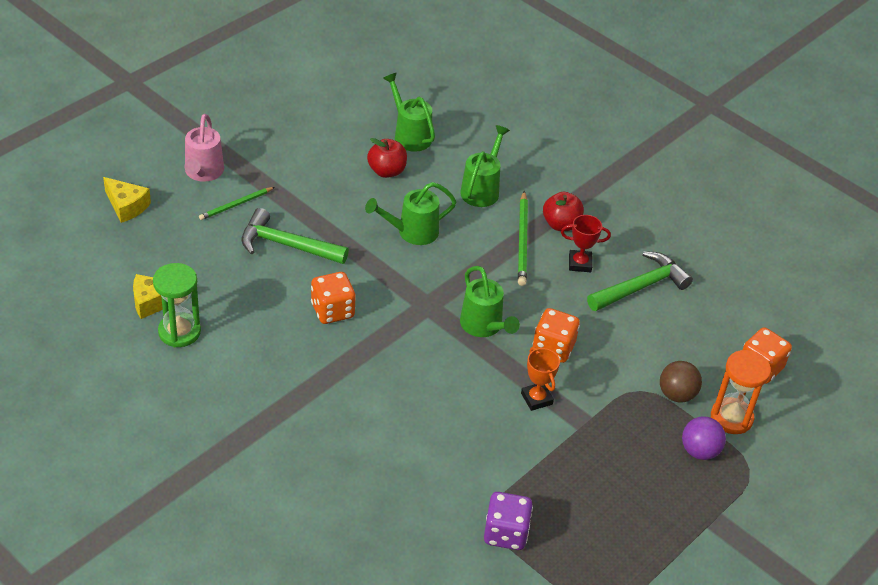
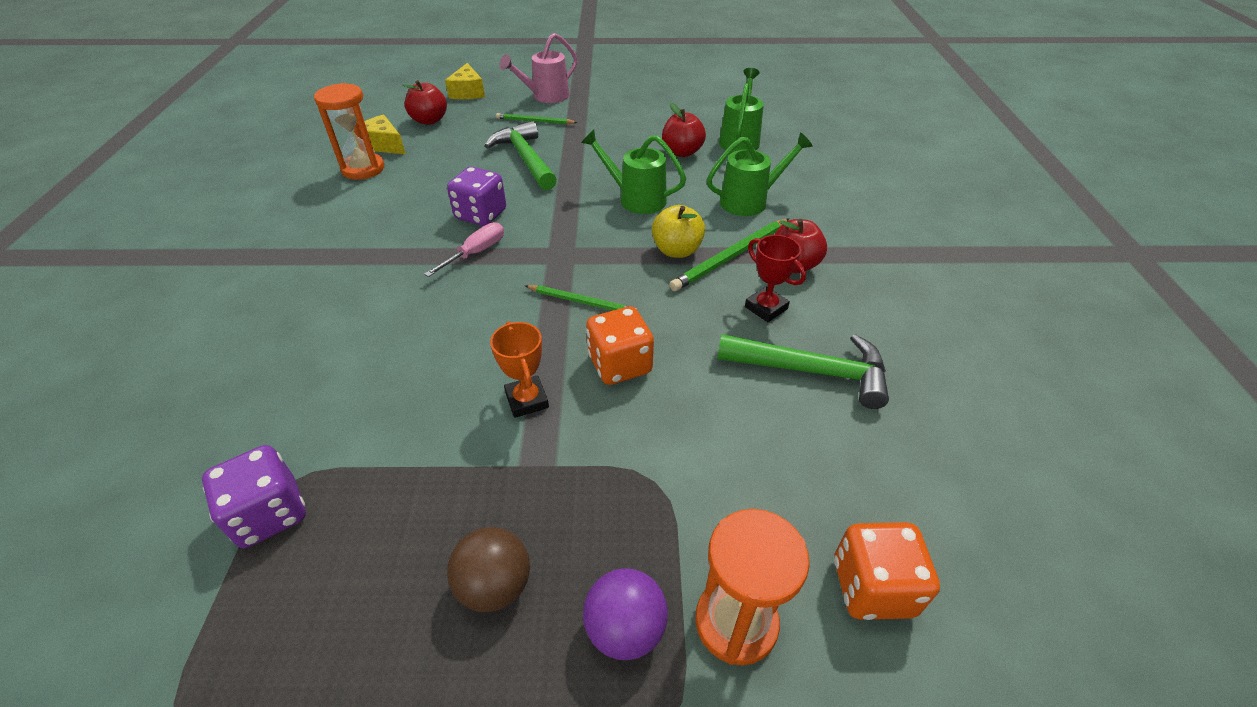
camera: 50 degrees right, 0 degrees up
(147, 255) = (429, 120): none -> red apple
(179, 332) = (363, 169): green hourglass -> orange hourglass
(332, 311) = (481, 215): orange dice -> purple dice
(375, 339) = (476, 253): none -> pink screwdriver
(484, 327) = (582, 302): green watering can -> green pencil
(488, 256) = (677, 250): none -> yellow apple
(536, 399) = (527, 400): orange trophy -> orange trophy turned 45 degrees counterclockwise
(676, 394) = (695, 524): brown ball -> brown ball (495, 585)

